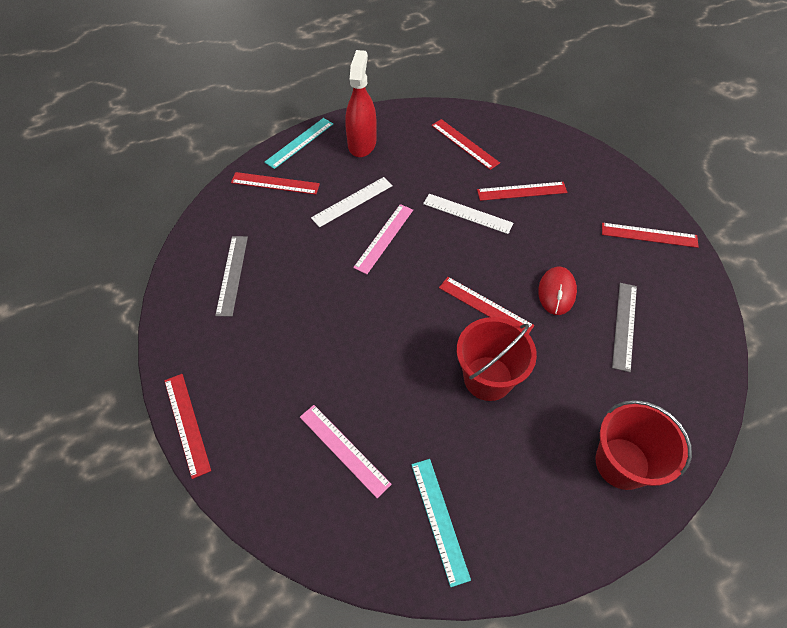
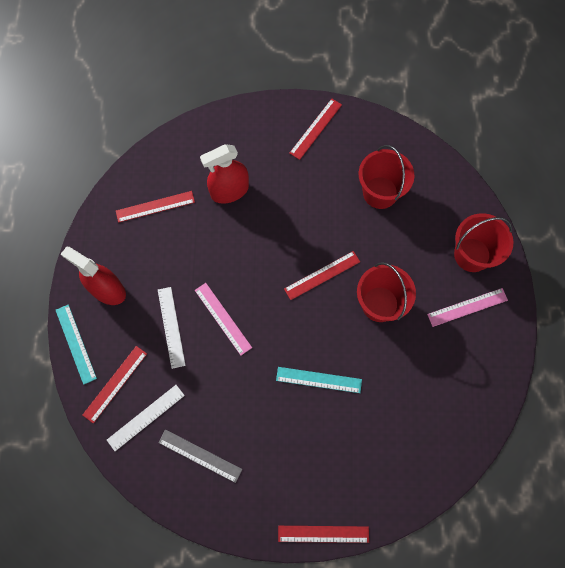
camera: 65 degrees left, 15 degrees up
(344, 449) = (391, 426): pink ruler -> pink ruler (467, 307)
(439, 519) = (463, 385): turquoise ruler -> turquoise ruler (318, 380)
(467, 213) = (231, 243): white ruler -> white ruler (146, 417)
(522, 191) = (229, 191): red ruler -> red spray bottle
(556, 292) = (333, 220): red mouse -> none
(624, 325) = (380, 192): grey ruler -> red bucket

